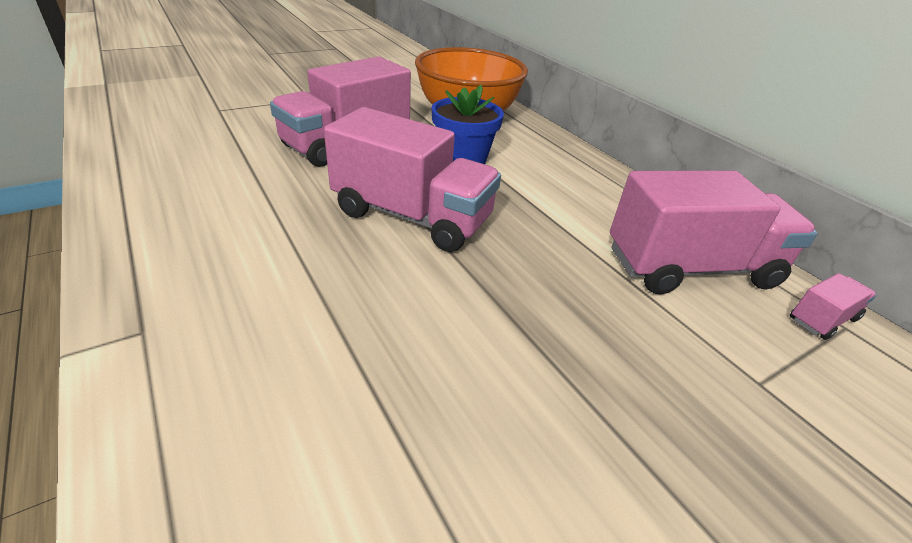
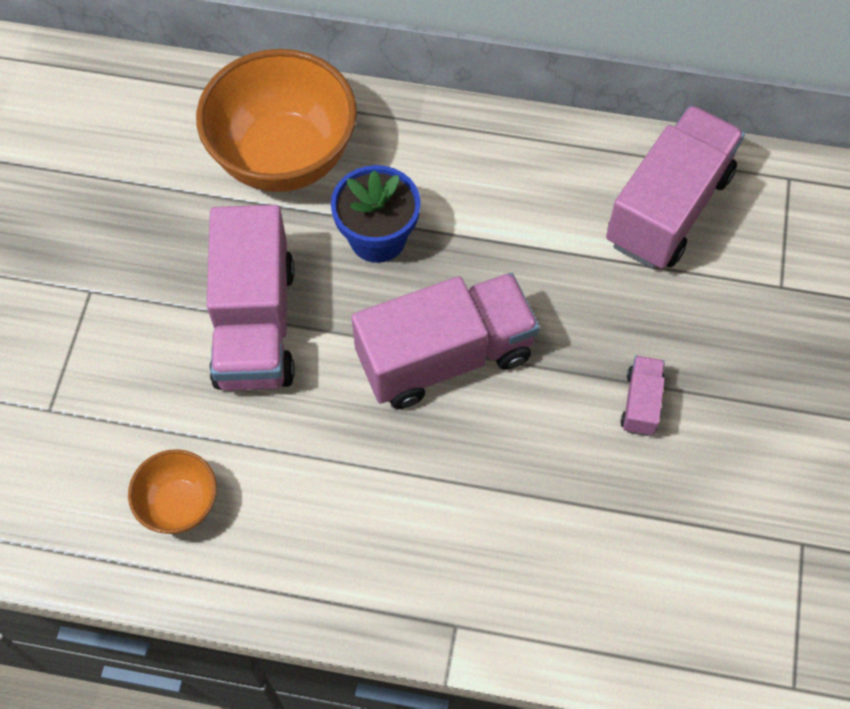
camera: 45 degrees left, 25 degrees up
(181, 163) = (180, 504): none -> orange bowl
(822, 319) = (773, 184): pink truck -> pink truck (641, 403)

